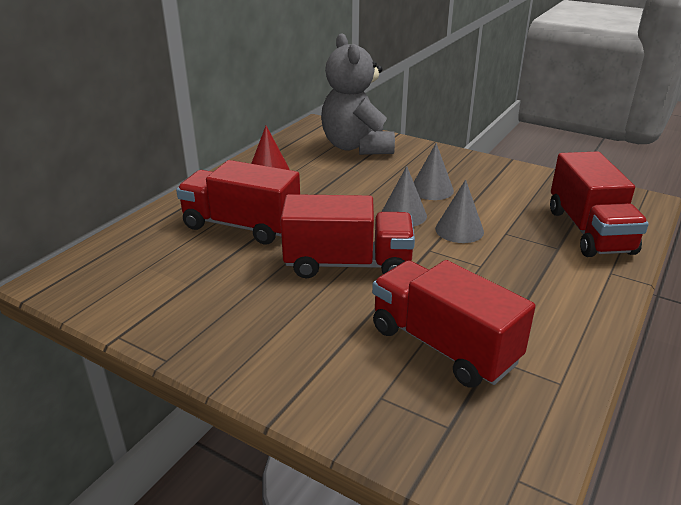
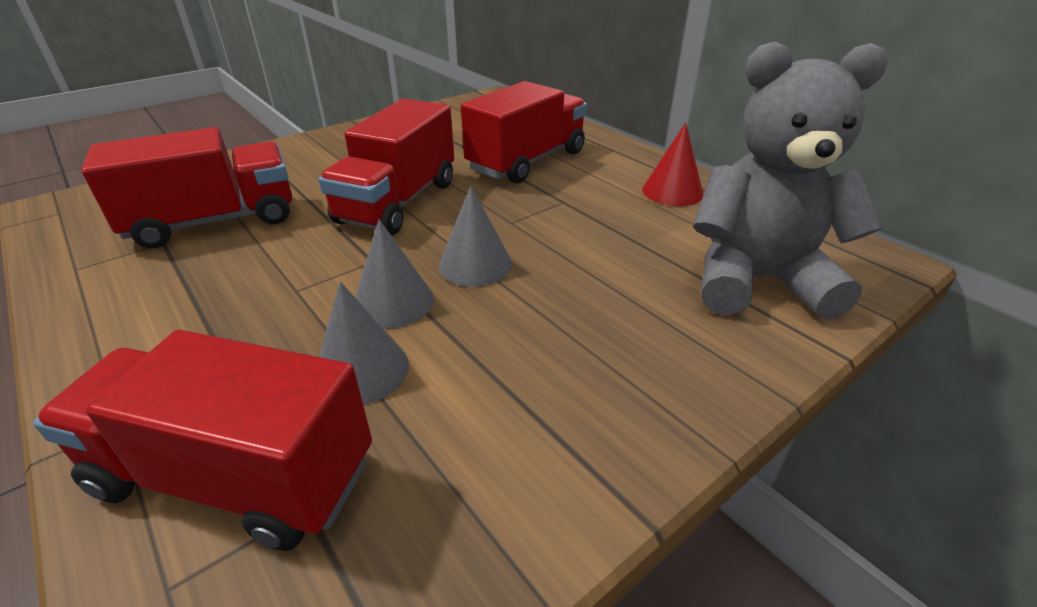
camera: 110 degrees right, 5 degrees up
(431, 189) = (541, 317): grey cone -> grey cone (361, 370)

